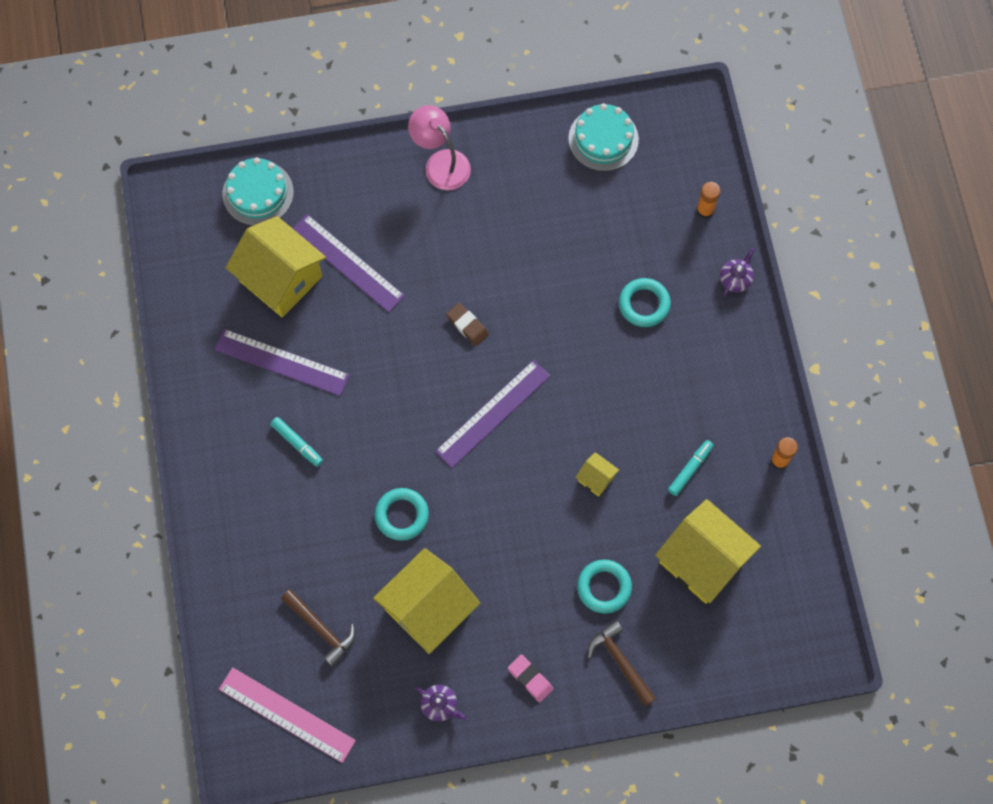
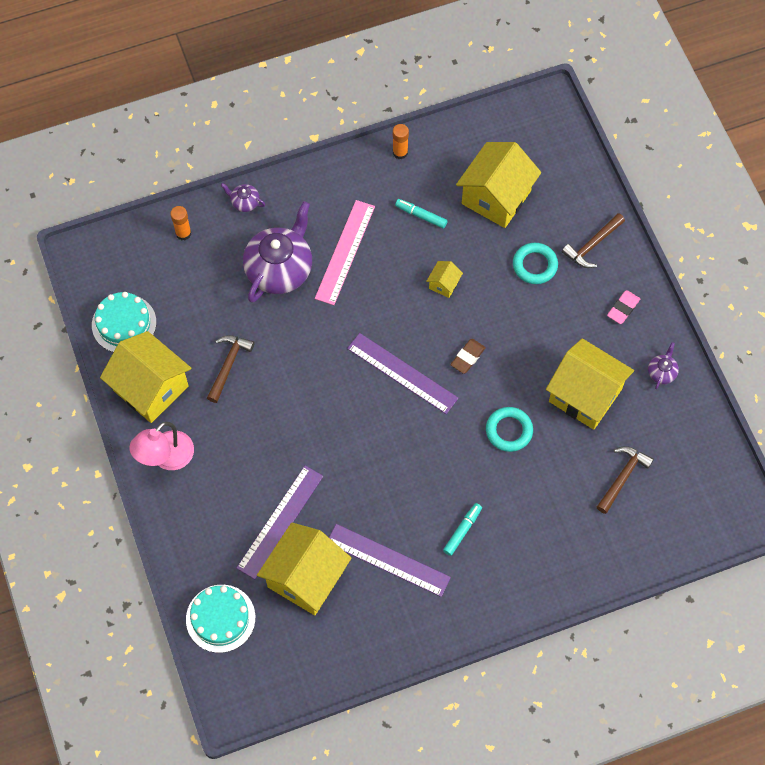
camera: 100 degrees left, 5 degrees down
(282, 362) = (388, 560): purple ruler -> purple ruler turned 75 degrees counterclockwise
(287, 715) = (701, 490): pink ruler -> pink ruler (345, 252)
(467, 325) = (324, 407): brown eraser -> brown eraser (467, 357)
(523, 157) = (151, 388): none -> yellow house
(536, 236) = (228, 365): none -> brown hammer
(644, 304) = (280, 269): turquoise ring -> purple teapot

